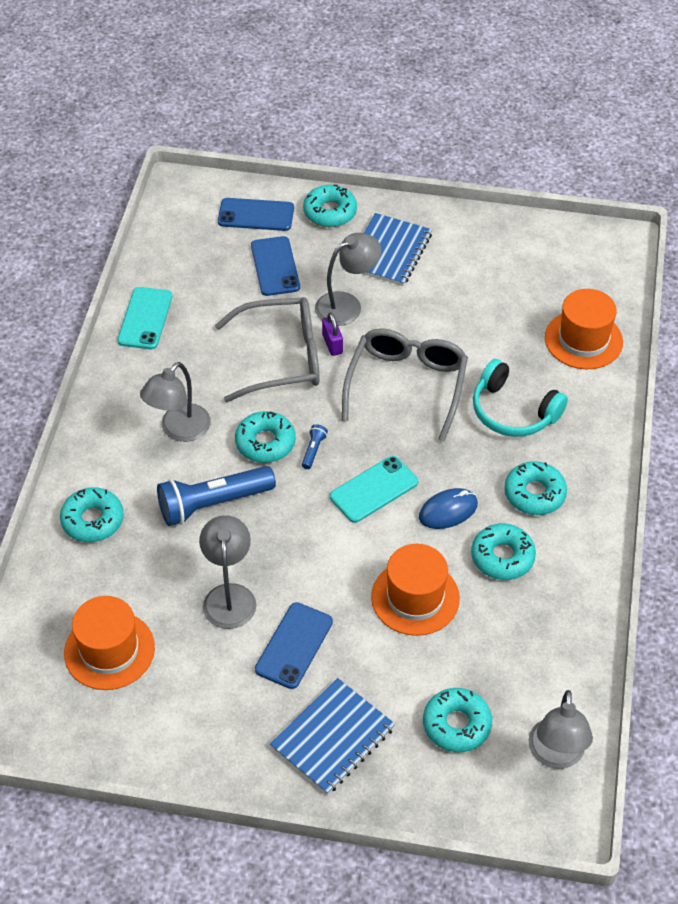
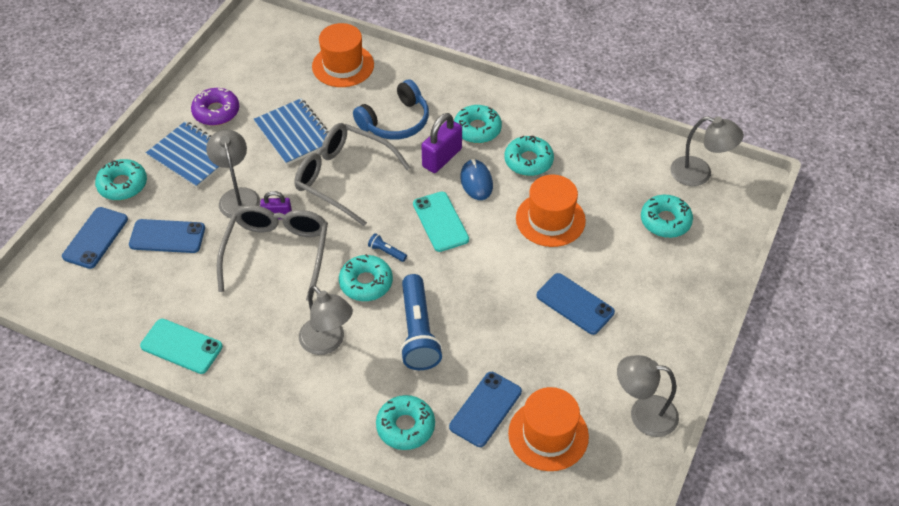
camera: 75 degrees left, 0 degrees up
(129, 586) = (485, 409): none -> blue phone
(229, 596) = (516, 338): grey lamp -> grey lamp (643, 414)
(333, 738) = (662, 296): blue notebook -> blue notebook (294, 133)
(460, 252) = (216, 112): none -> purple donut
(473, 469) = (442, 158): none -> purple padlock
(513, 411) = (395, 122): turquoise headphones -> blue headphones

